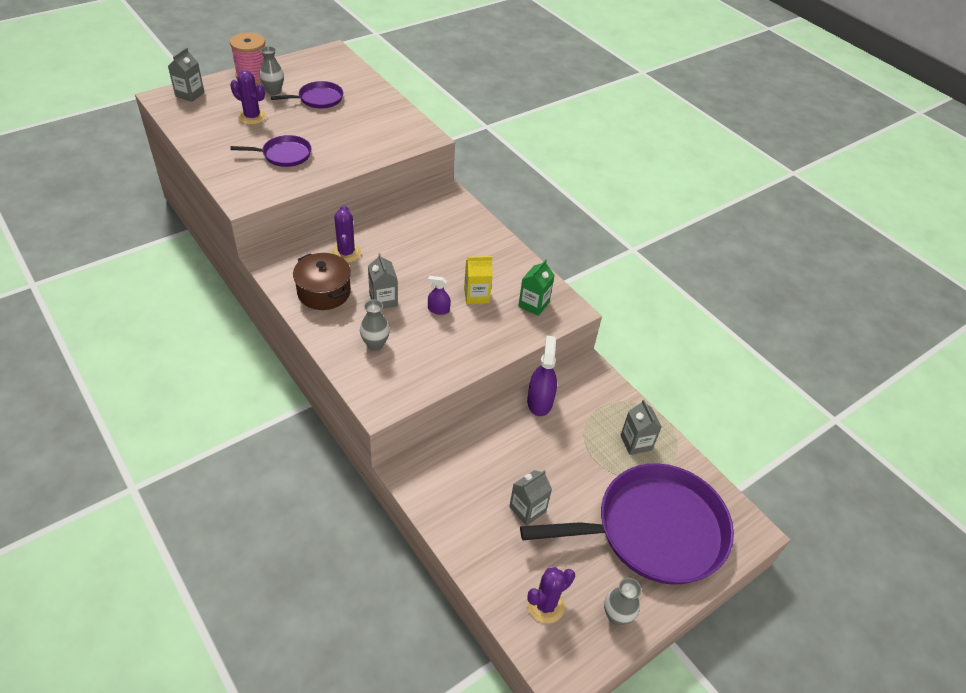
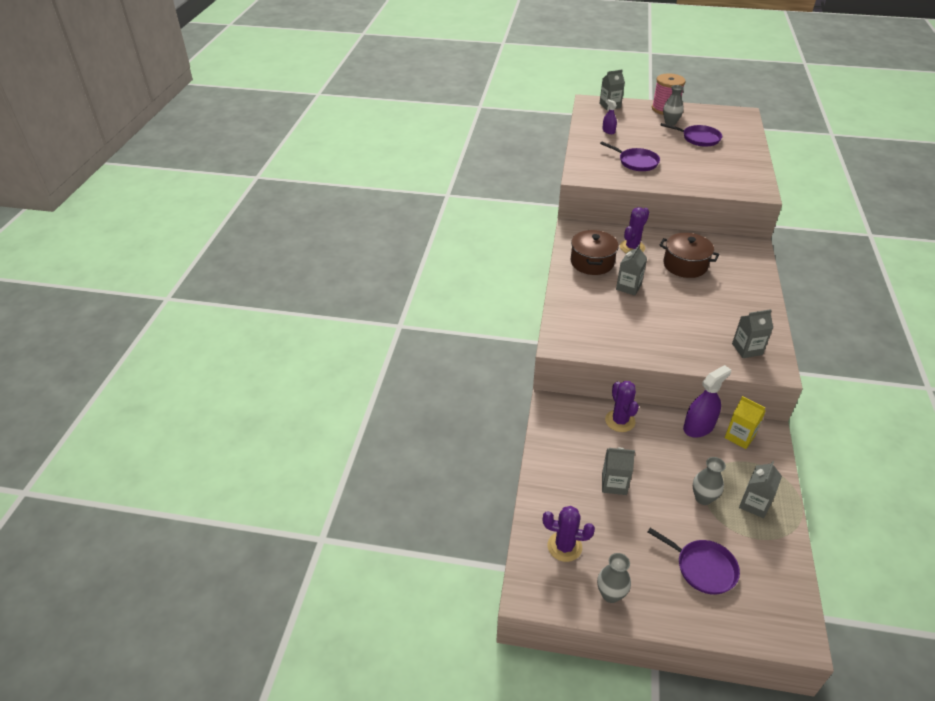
camera: 50 degrees right, 5 degrees down
(252, 117) = (638, 132): purple cactus -> purple cactus (620, 421)
(375, 344) = (594, 309): grey vase -> grey vase (703, 498)
(410, 246) = (685, 265): none -> brown pot
(438, 309) = (663, 313): purple spray bottle -> purple spray bottle (608, 131)
(476, 295) = (704, 319): yellow carton -> yellow carton (739, 436)
(533, 304) = (747, 349): green carton -> grey carton
(653, 530) = (703, 568): purple pan -> purple pan, size x0.45

